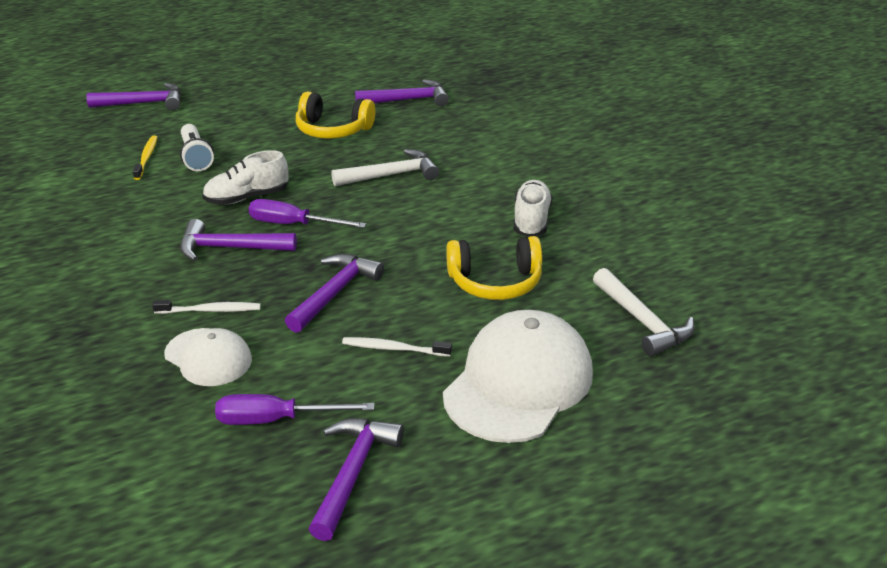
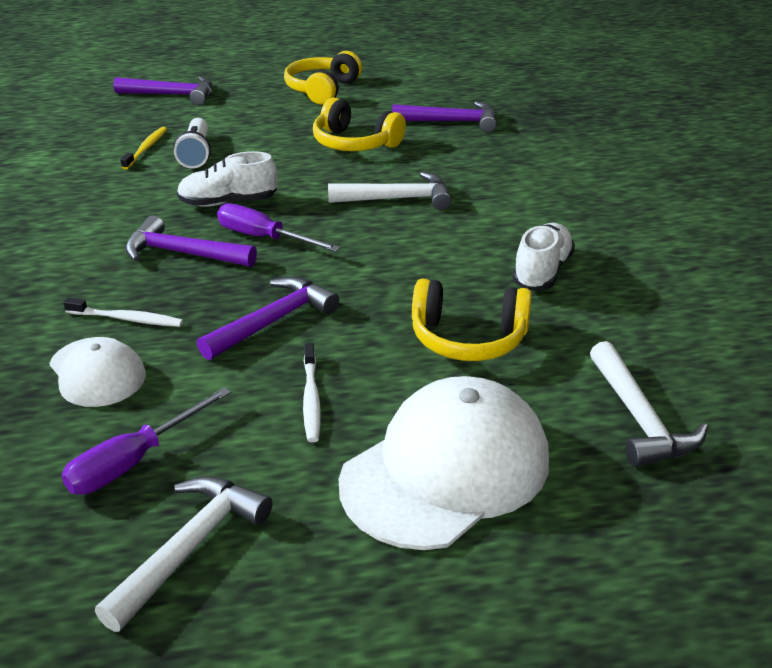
camera: 15 degrees right, 0 degrees up
(276, 420) = (134, 461): purple screwdriver -> purple screwdriver turned 60 degrees counterclockwise
(281, 83) = (322, 90): none -> yellow headphones
(352, 473) = (189, 548): purple hammer -> white hammer
(394, 349) = (311, 399): white toothbrush -> white toothbrush turned 120 degrees counterclockwise

